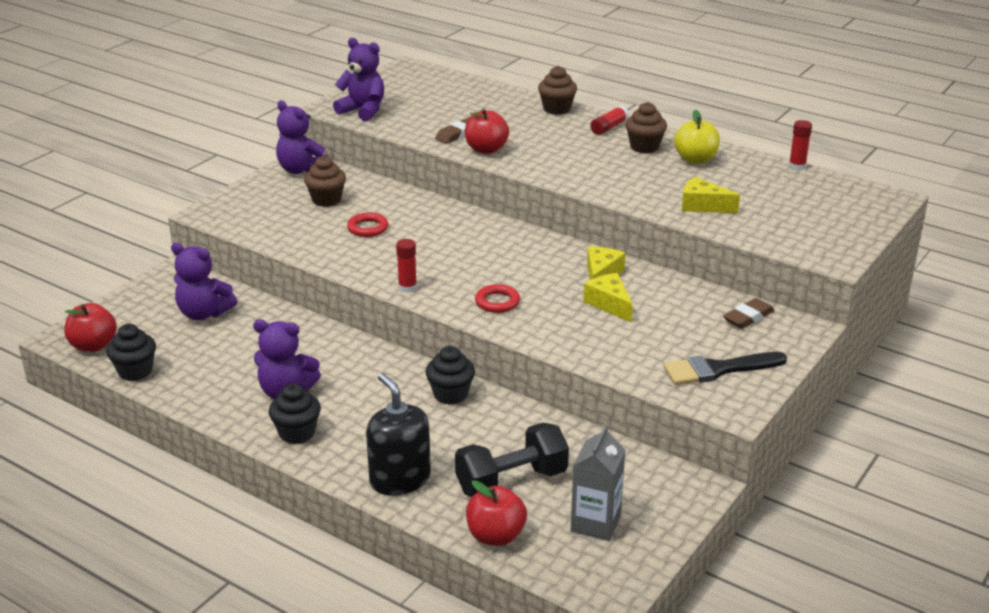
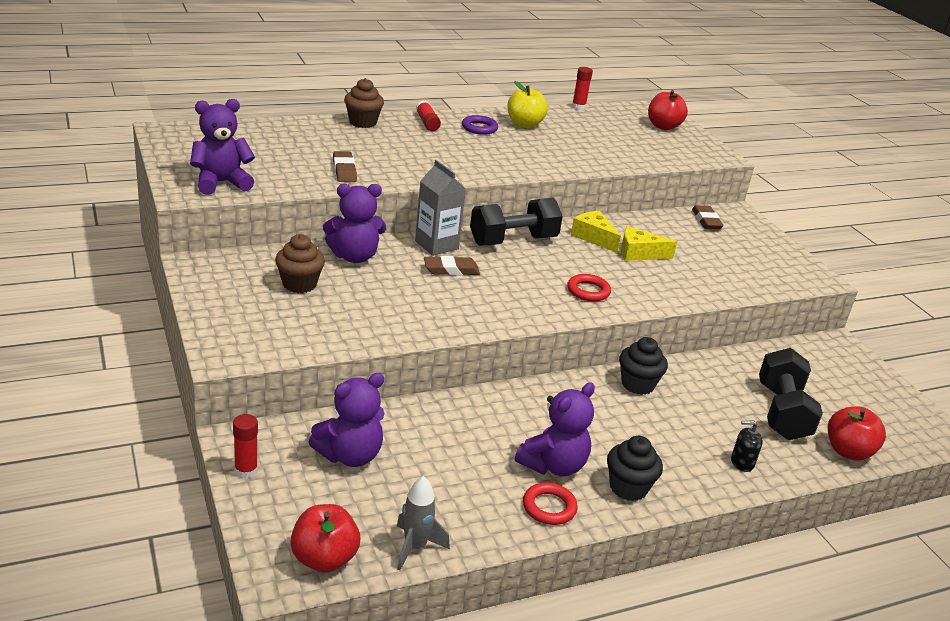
camera: 60 degrees left, 0 degrees up
(135, 371) = (415, 547): black cupcake -> grey rocket
(301, 170) = (214, 270): purple teddy bear -> purple teddy bear (354, 256)
(368, 228) = (386, 289): red ring -> red ring (549, 507)
(400, 479) = (742, 463): black soap dispenser -> black soap dispenser, size x0.47
(407, 287) = (518, 316): red glue stick -> red glue stick (246, 470)
(436, 239) = (451, 270): none -> brown eraser
(486, 149) = (393, 173): red apple -> red apple (663, 126)
(528, 246) = (513, 241): none -> black dumbbell
(595, 523) = (857, 402): grey carton -> grey carton (436, 245)
(644, 147) = (479, 128): brown cupcake -> purple ring
(702, 206) = (598, 153): yellow cheese -> none
(718, 369) = (764, 260): black brush -> none

